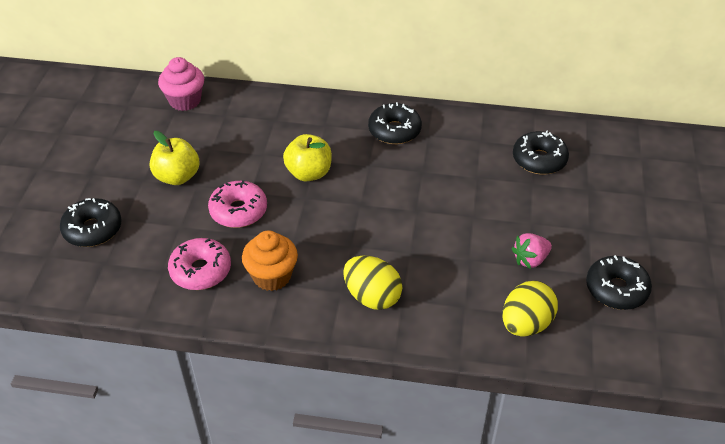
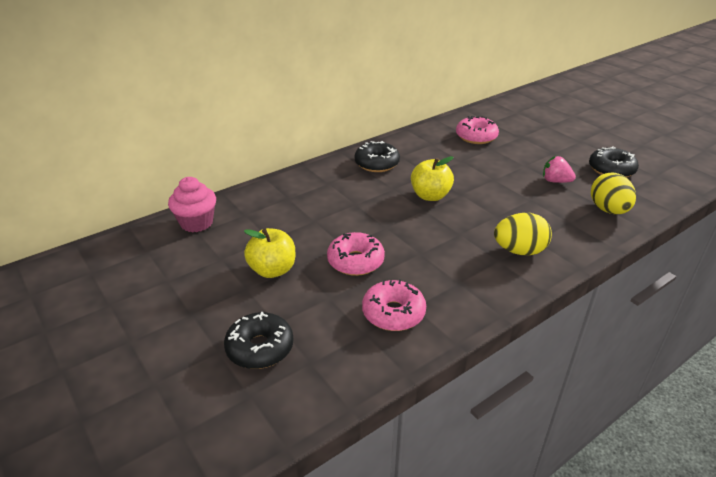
camera: 45 degrees left, 10 degrees down
(272, 276) = (445, 282): orange cupcake -> none
(309, 173) = (364, 213): yellow apple -> yellow apple (430, 196)
(530, 259) = (555, 181): pink strawberry -> pink strawberry turned 105 degrees clockwise
(539, 160) = (476, 137): black donut -> pink donut

